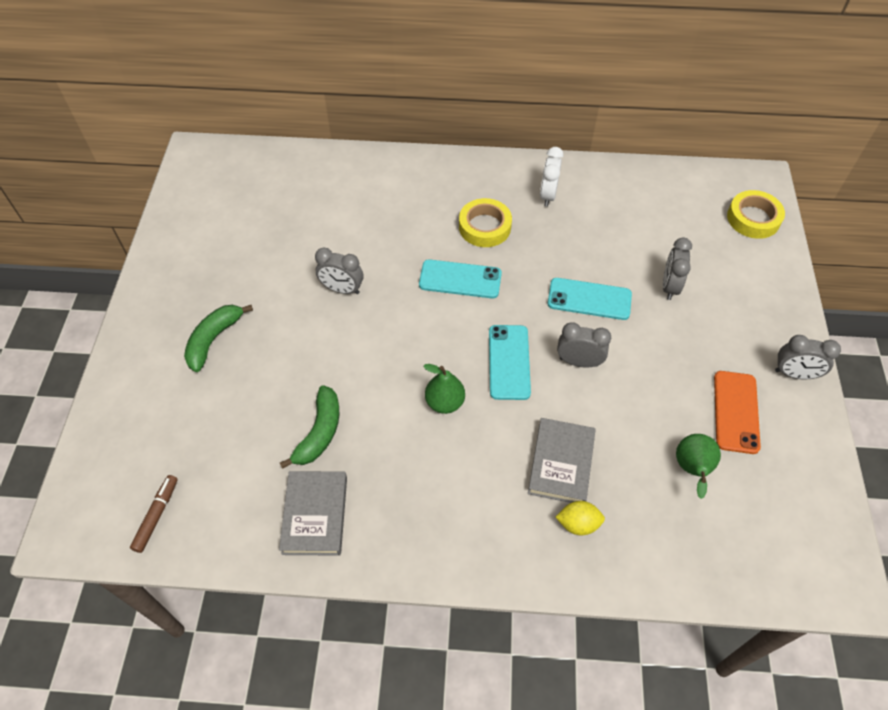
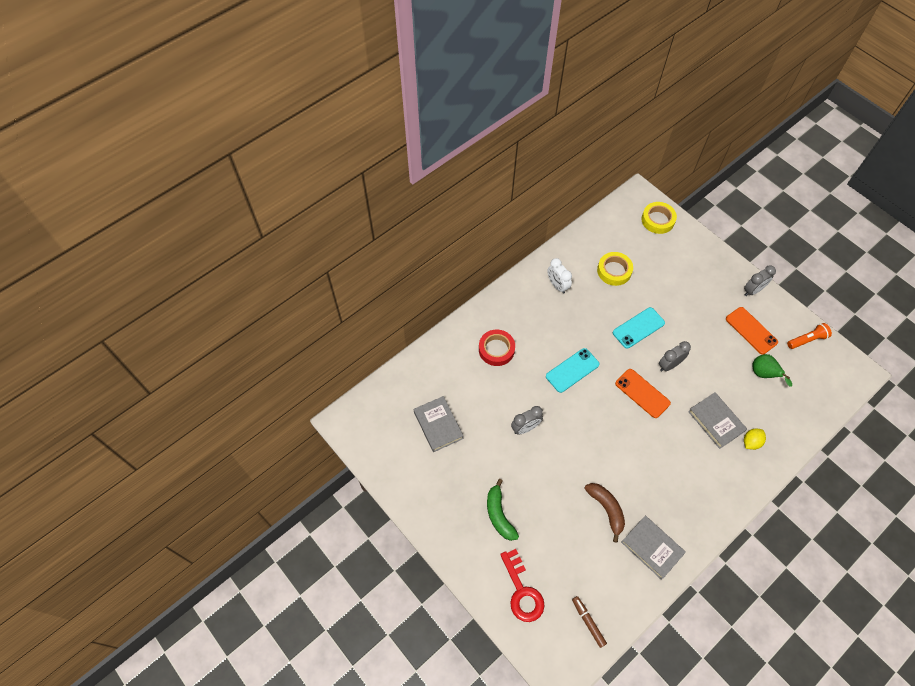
camera: 45 degrees left, 5 degrees up
(140, 423) = (522, 591): none -> red key
(267, 220) = (438, 425): none -> grey book
(319, 432) = (606, 509): green banana -> brown banana
(407, 202) = (496, 349): none -> red tape
(445, 402) = (639, 440): green pear -> none
(484, 227) = (549, 330): yellow tape -> yellow tape (614, 271)
(509, 362) = (642, 393): turquoise phone -> orange phone
(669, 286) = (663, 290): grey clock -> none
(807, 484) = (807, 340): none -> orange flashlight

